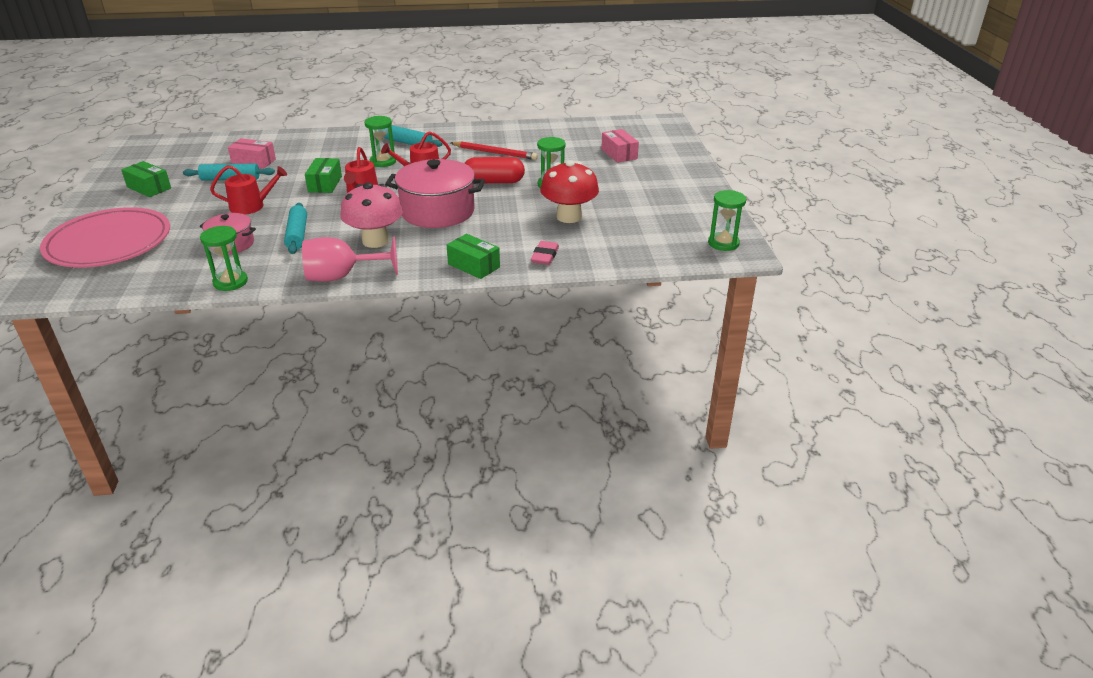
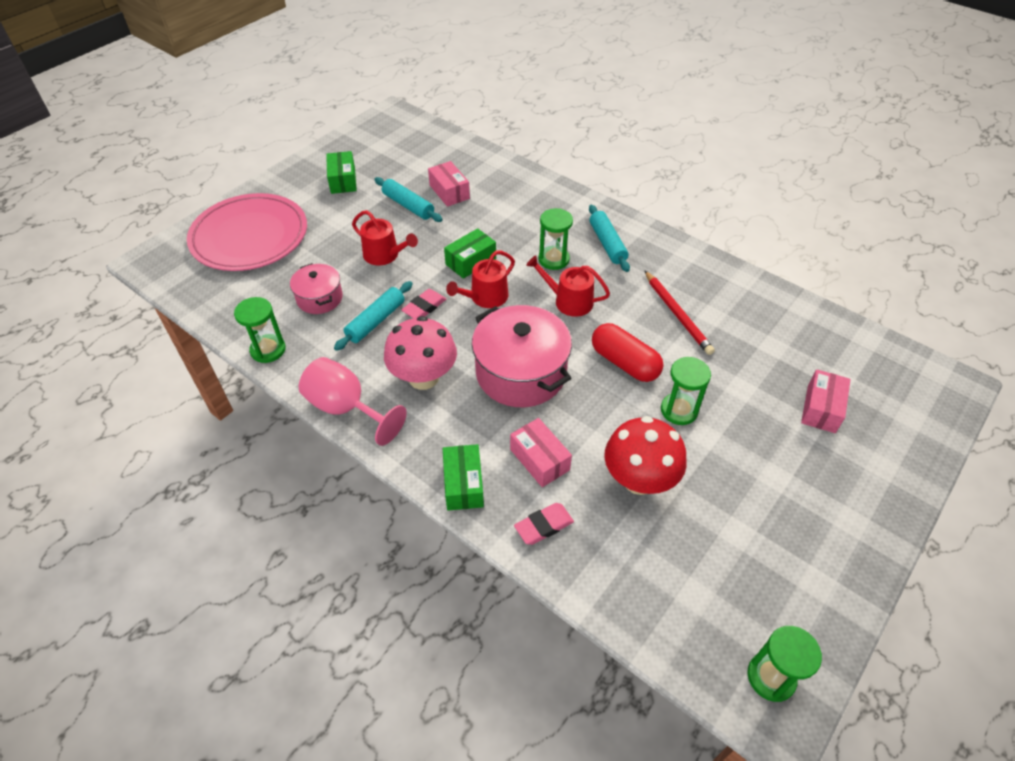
camera: 45 degrees right, 15 degrees up
(324, 215) = (424, 307): none -> pink eraser
(503, 236) = (539, 459): none -> pink box

